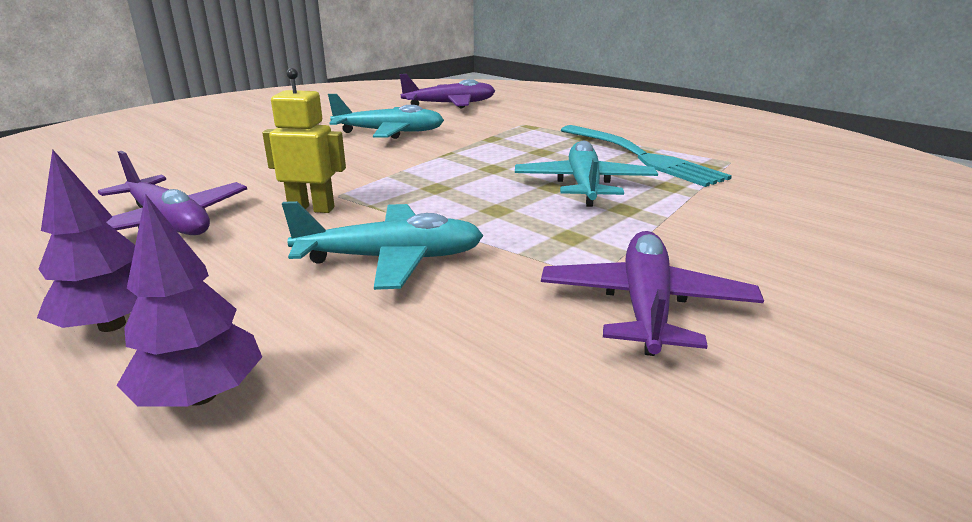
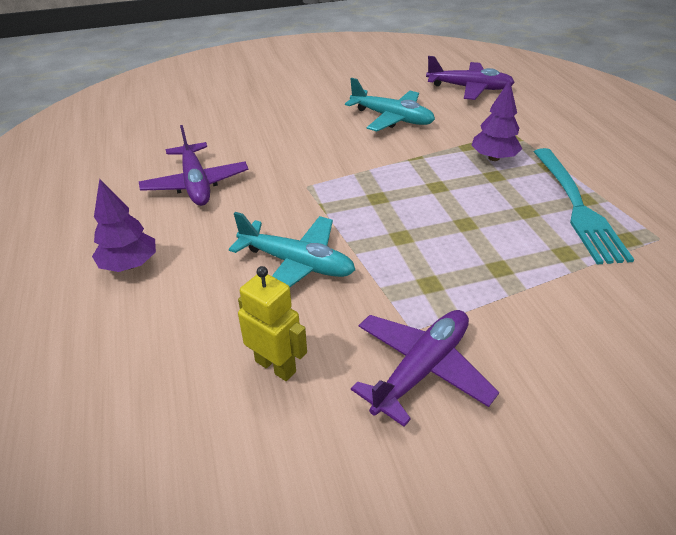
camera: 30 degrees right, 15 degrees up
(201, 395) = (143, 332): purple tree -> purple tree (493, 158)
(311, 209) = (282, 196): yellow robot -> yellow robot (276, 366)
(584, 185) = (491, 230): turquoise plane -> none

